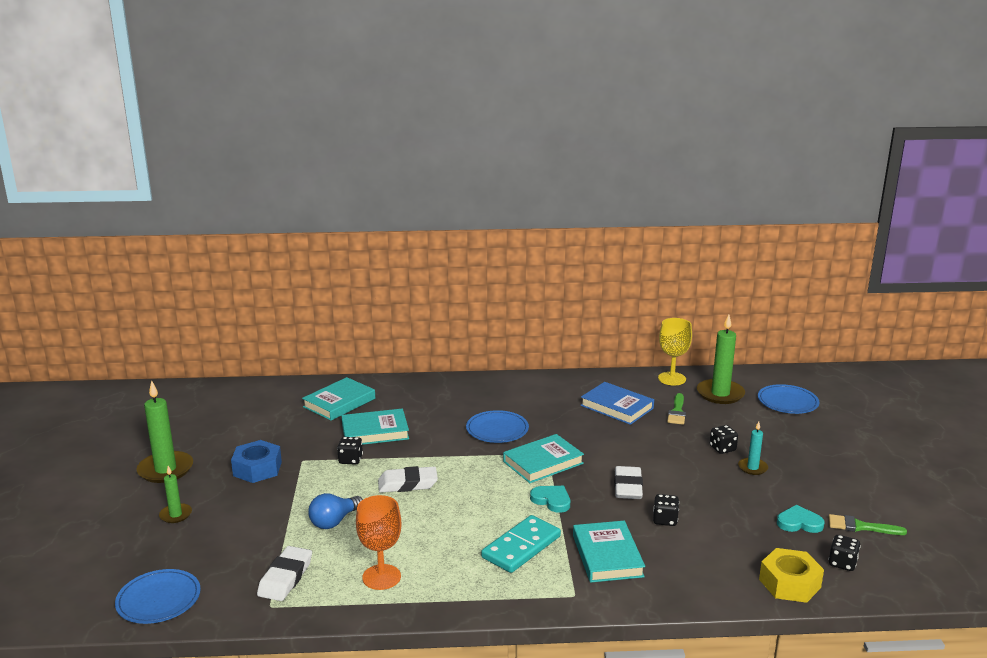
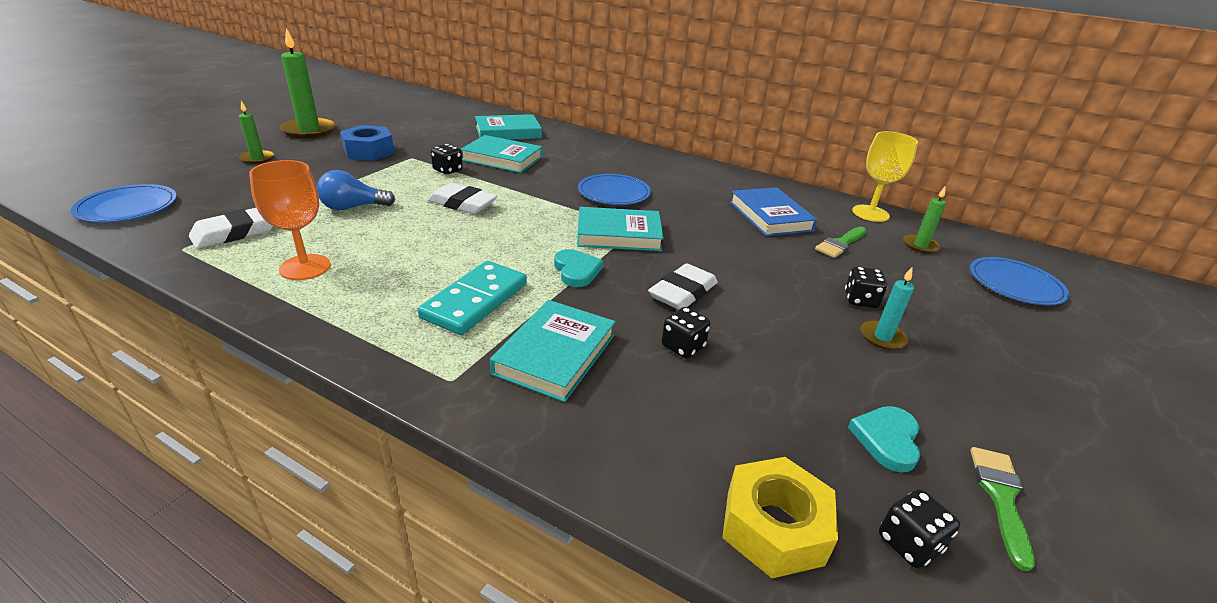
camera: 30 degrees right, 10 degrees up
(521, 547) = (475, 301): turquoise domino -> turquoise domino turned 45 degrees counterclockwise
(720, 394) = (920, 246): green candle -> green candle, size x0.54
(799, 523) = (886, 439): turquoise heart -> turquoise heart turned 105 degrees counterclockwise
(860, 527) = (1000, 497): green brush -> green brush turned 60 degrees clockwise

